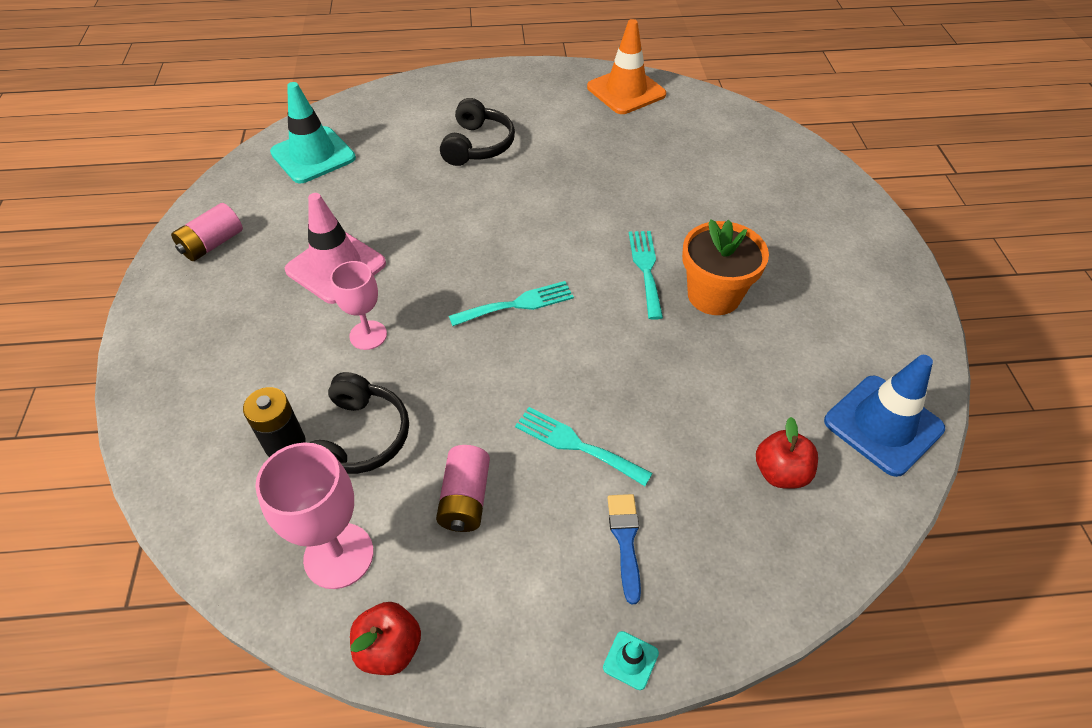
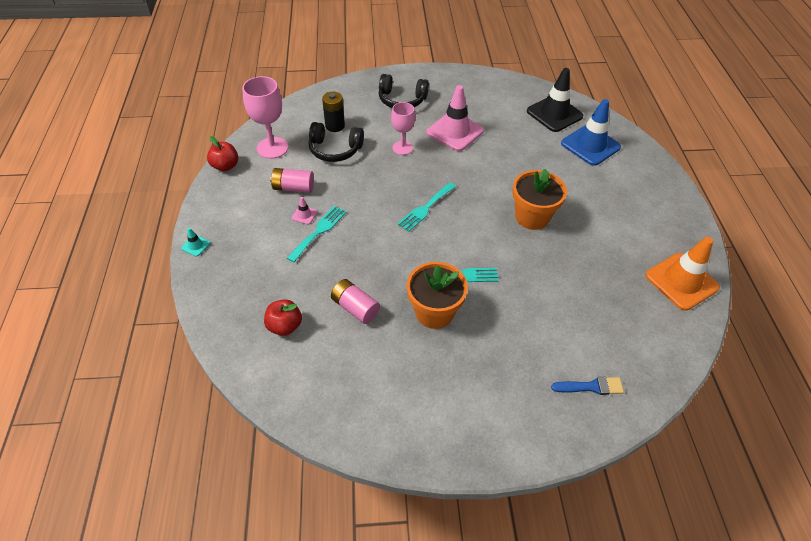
camera: 90 degrees right, 0 degrees up
(212, 244) = (470, 86): pink battery -> pink battery (355, 308)
(313, 155) = (554, 114): turquoise traffic cone -> black traffic cone
(478, 145) = (582, 189): black headphones -> black headphones (402, 100)
(517, 304) = (425, 208): turquoise fork -> turquoise fork turned 60 degrees clockwise
(532, 194) = (532, 217): none -> orange flower pot
(537, 472) = (304, 215): none -> pink traffic cone
(625, 540) = (257, 248): blue brush -> blue brush (591, 387)
(883, 425) = (311, 394): blue traffic cone -> blue traffic cone (590, 145)

